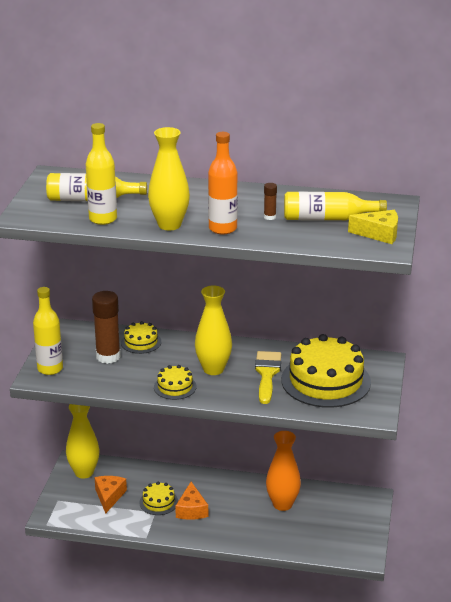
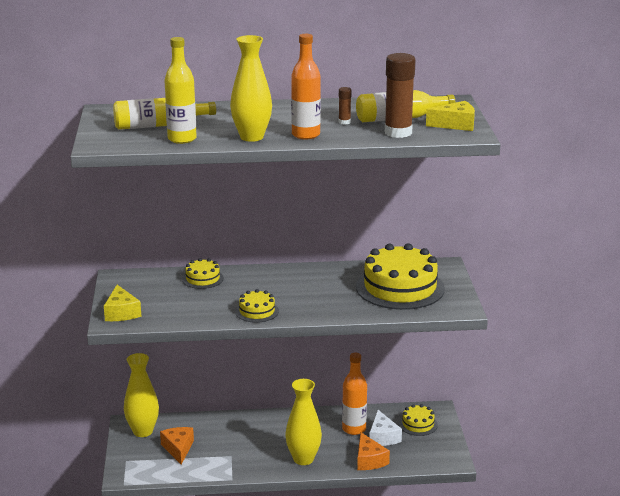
camera: 15 degrees left, 5 degrees down
(50, 369) = (121, 312): yellow bottle -> yellow cheese
(108, 356) = (176, 295): brown glue stick -> brown glue stick (398, 132)
(158, 502) = (231, 446): yellow cake -> yellow cake (418, 424)
(191, 509) = (267, 447): orange cheese -> orange cheese (369, 460)
(213, 369) = (287, 292): yellow vase -> yellow vase (303, 459)
(267, 374) = (341, 289): yellow brush -> none
(282, 504) = (354, 429): orange vase -> orange bottle
(307, 518) = (382, 437): none -> white cheese

